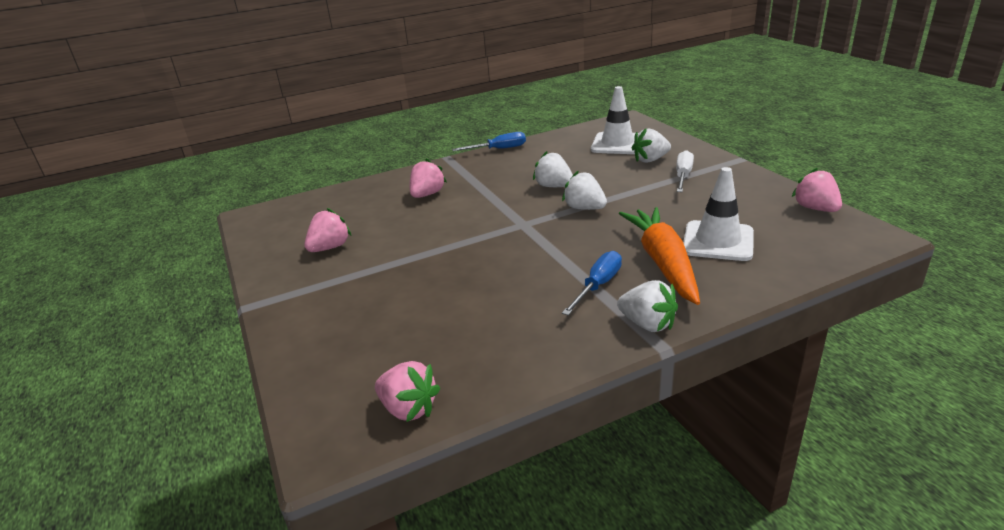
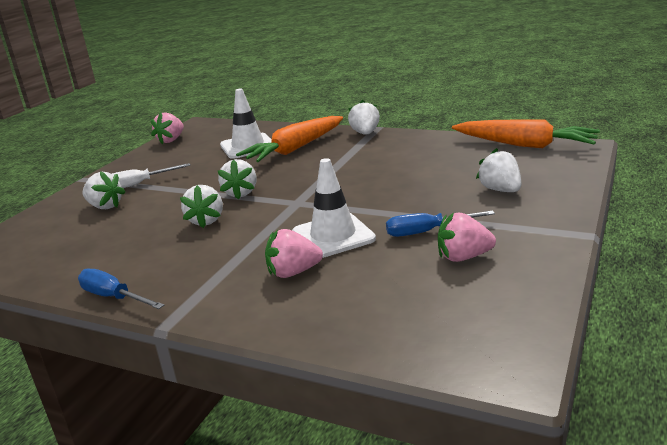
camera: 130 degrees left, 5 degrees down
(362, 316) = (500, 190): none -> white strawberry
(408, 409) = (524, 145): pink strawberry -> orange carrot
(598, 286) = (347, 152): blue screwdriver -> blue screwdriver (426, 232)
(617, 144) = (62, 235): white traffic cone -> white traffic cone (333, 236)

